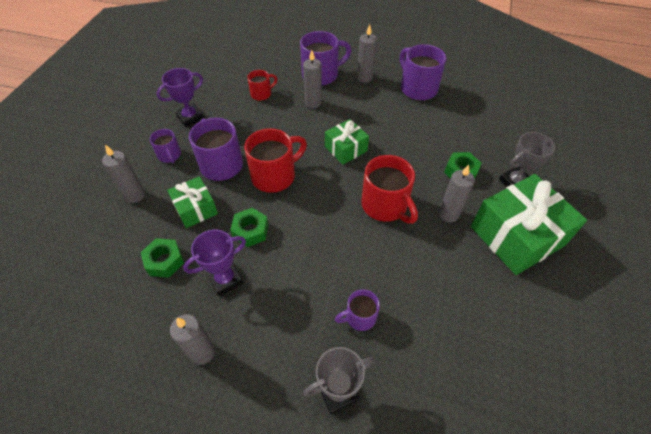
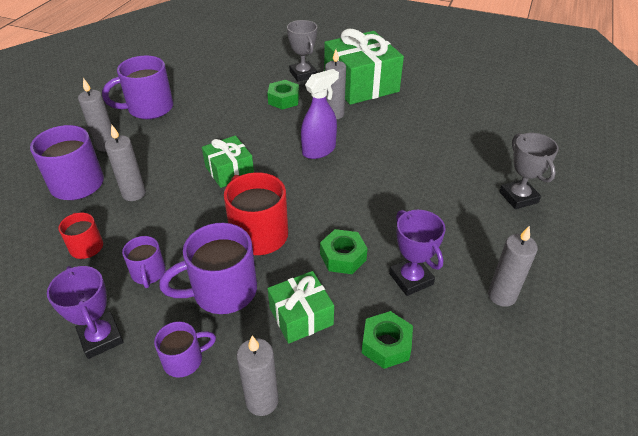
camera: 85 degrees left, 10 degrees down
(359, 317) = (446, 179): purple mug -> purple mug (148, 273)
(385, 206) = (319, 150): red mug -> purple spray bottle

